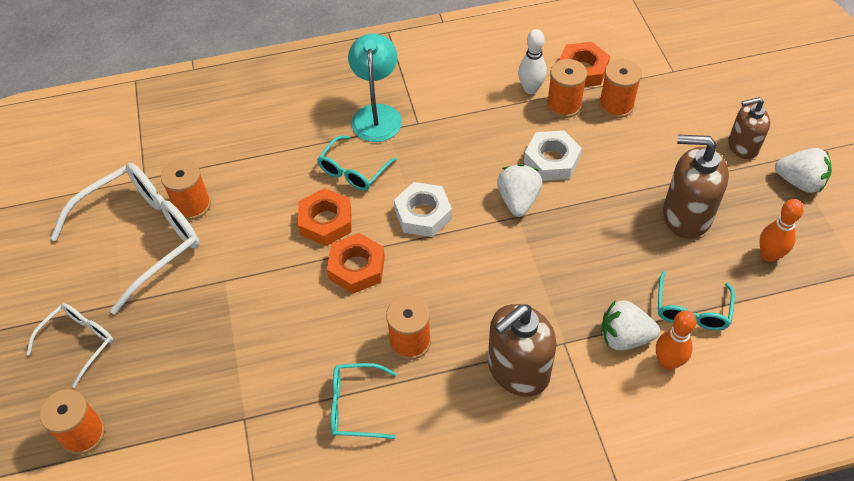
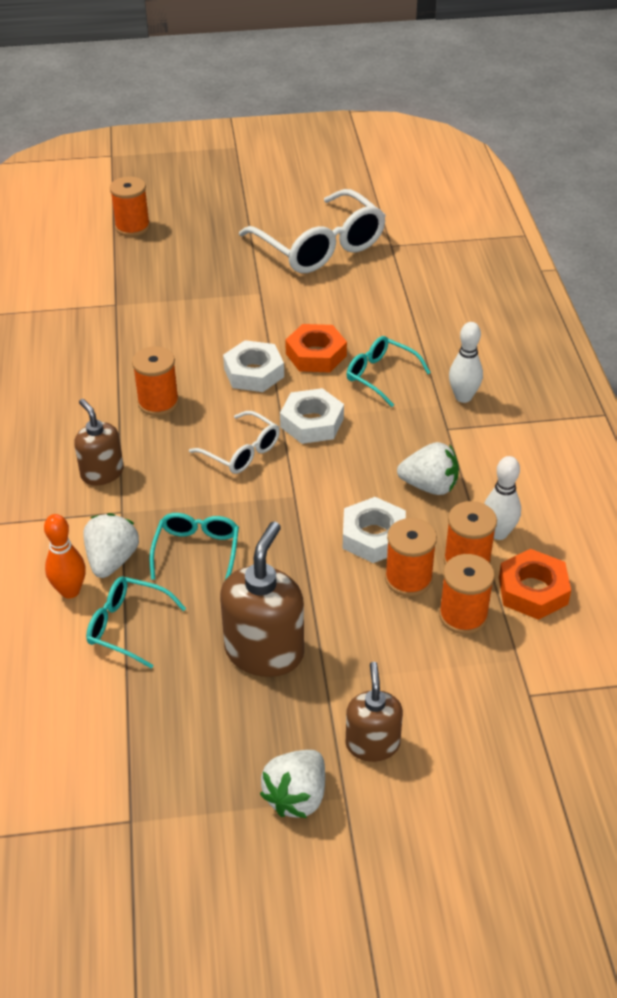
camera: 95 degrees right, 10 degrees down
(79, 343) = (217, 220): white glasses -> white glasses (241, 451)
(192, 205) = (352, 273): orange spool -> orange spool (408, 579)
(355, 406) = (103, 365): turquoise glasses -> turquoise glasses (197, 551)
(357, 267) = (254, 373): orange nut -> white nut
(377, 114) = (463, 397): turquoise lamp -> white bowling pin
(518, 200) = (317, 499): white strawberry -> white strawberry (429, 486)
(518, 370) = (102, 473): brown soap dispenser -> brown soap dispenser, size x0.63
(769, 255) = (183, 724): orange bowling pin -> none

